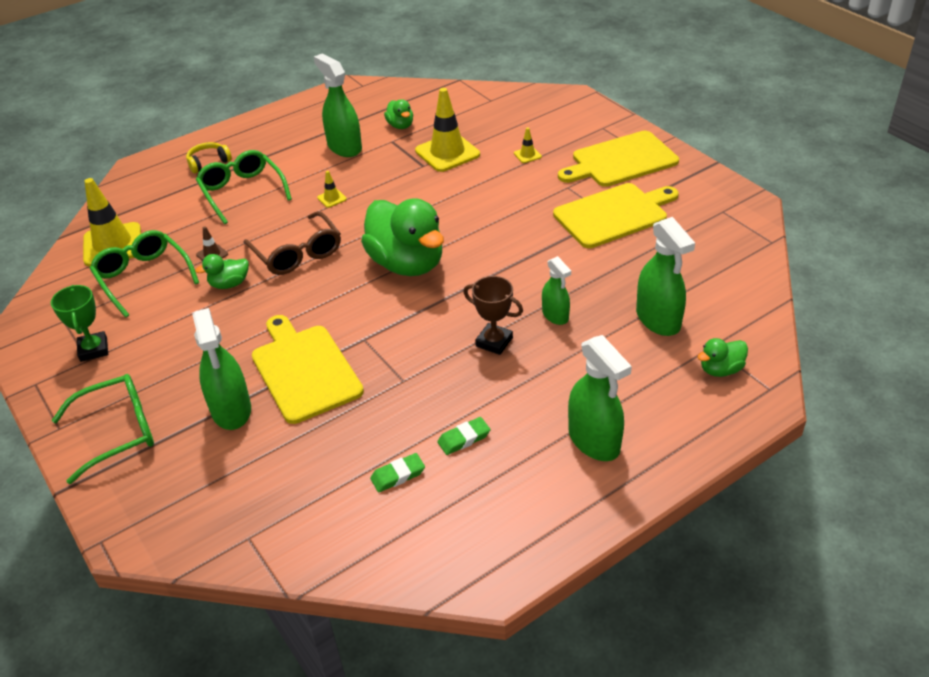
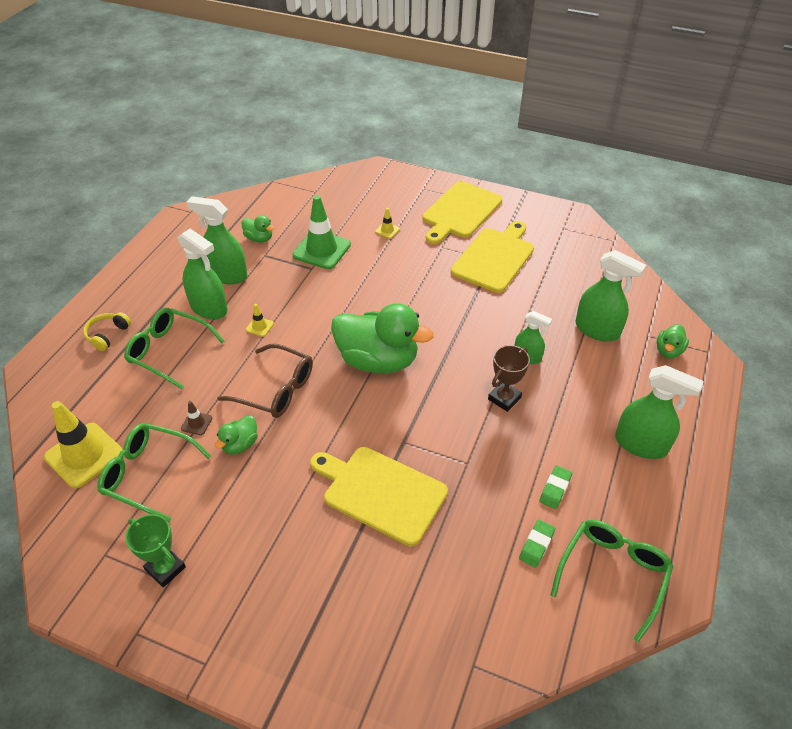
camera: 35 degrees left, 5 degrees up
(118, 432) = (267, 635): green glasses -> green glasses (612, 574)
(231, 410) = (352, 560): green spray bottle -> green spray bottle (209, 308)
(447, 153) = (321, 250): yellow traffic cone -> green traffic cone
(494, 342) = (504, 398): brown trophy -> brown trophy turned 45 degrees counterclockwise

